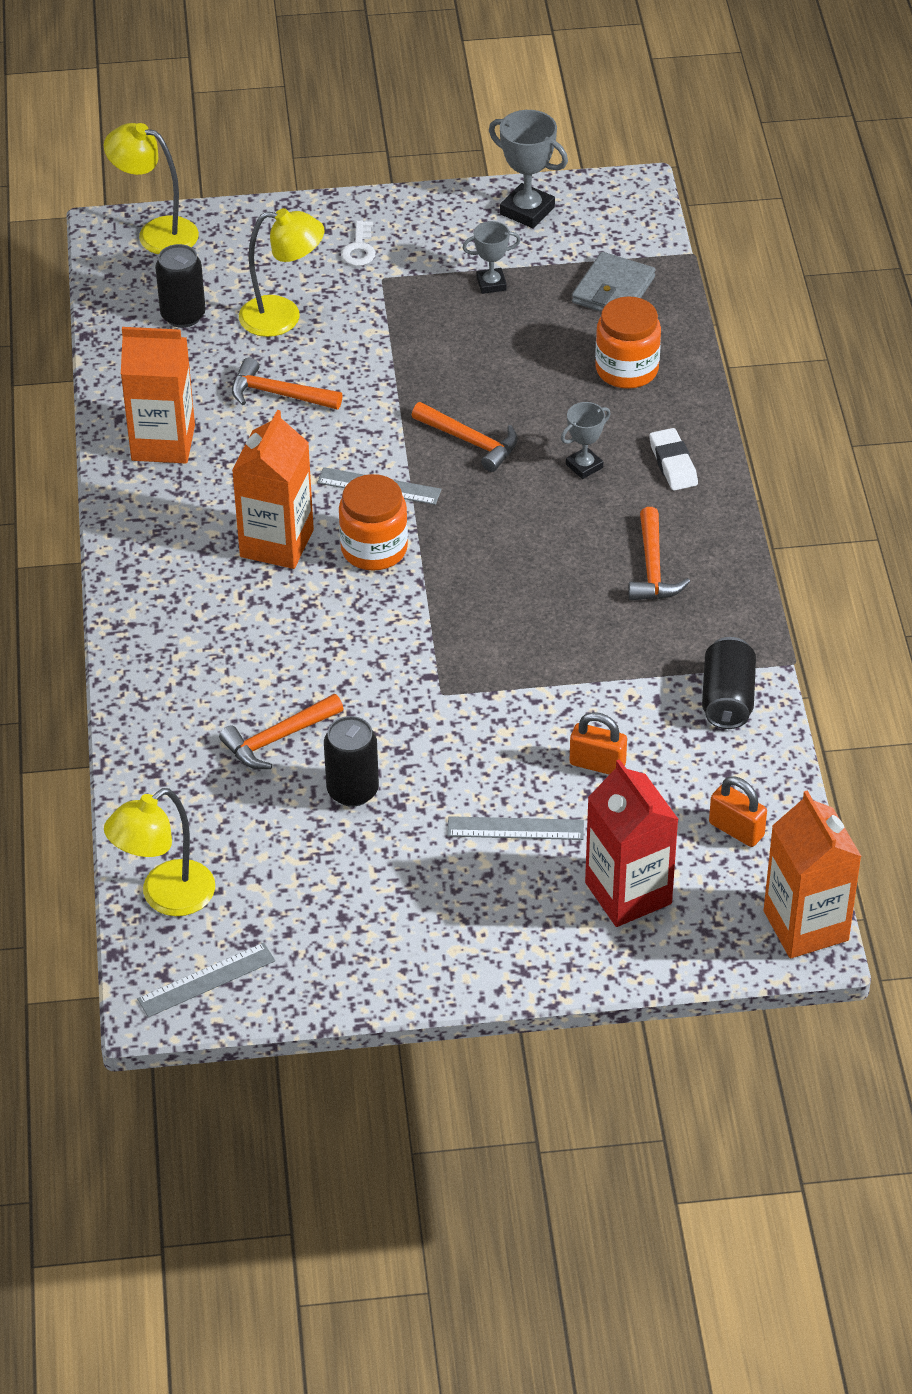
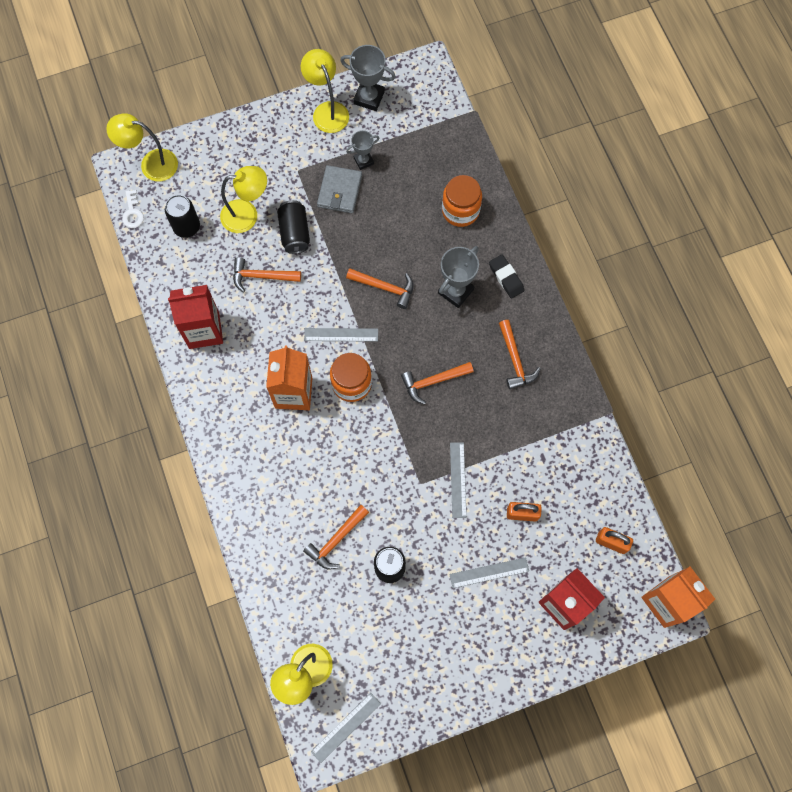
camera: 15 degrees left, 25 degrees up
(163, 443) = (204, 330): orange carton -> red carton
(359, 249) = (277, 150): white key -> white key (133, 213)
(455, 215) = (327, 110): none -> yellow lamp
(505, 700) = (457, 479): none -> grey ruler
(508, 570) = (433, 381): none -> orange hammer
(584, 466) = (455, 291): grey trophy -> grey trophy, size x1.61
(613, 290) = (436, 150): grey wallet -> grey wallet (340, 191)
(673, 464) = (506, 278): white eraser -> black eraser
(727, 699) = (582, 448): black can -> black can (294, 233)

